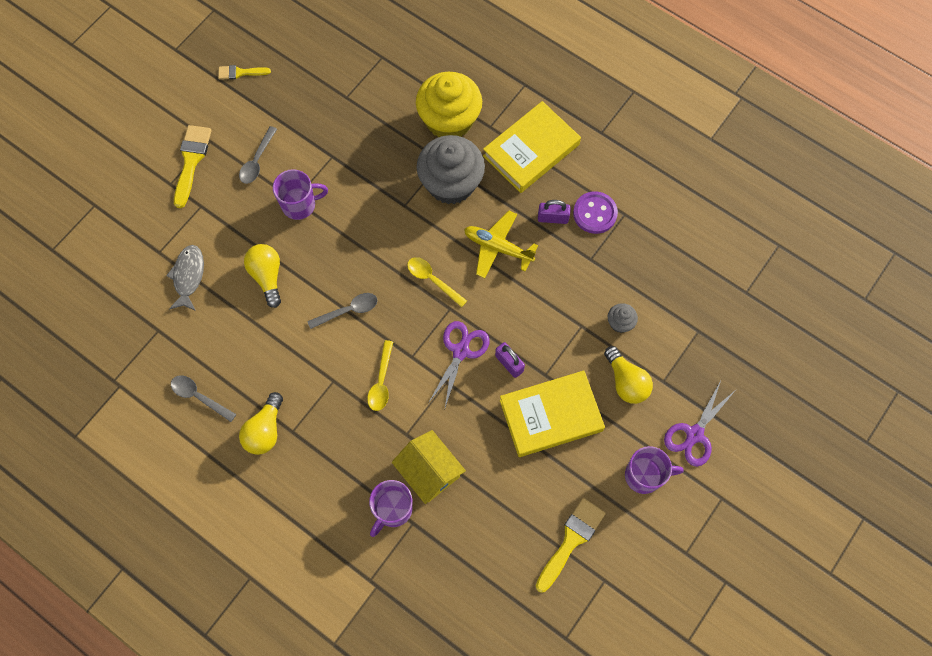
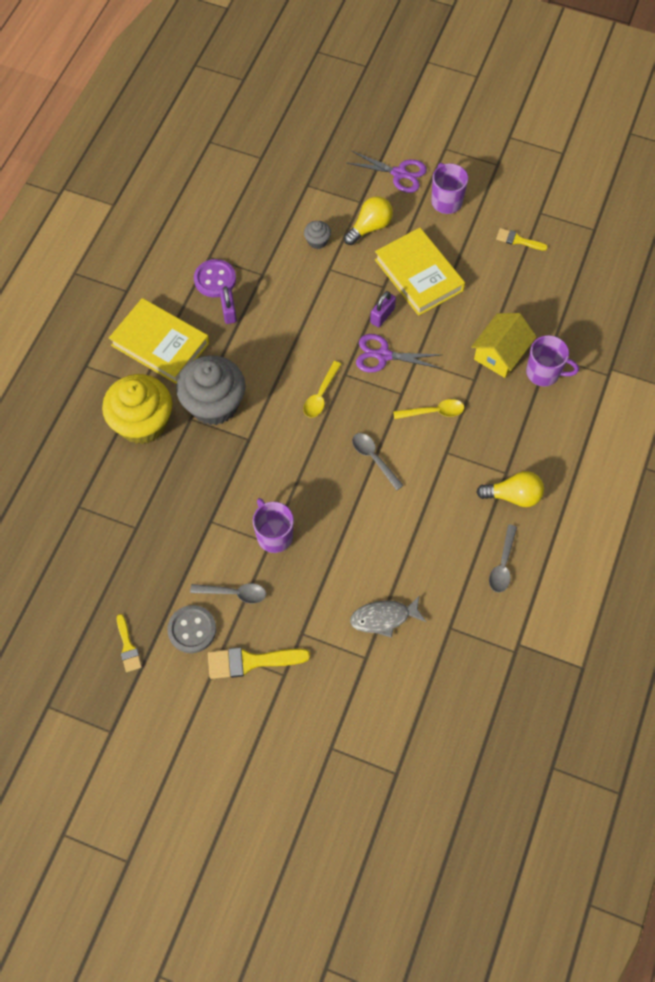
camera: 105 degrees left, 5 degrees down
(237, 122) = (192, 629): none -> grey button
(267, 276) = (361, 542): yellow light bulb -> none
(498, 247) = (272, 349): yellow plane -> none
(571, 540) = (518, 240): yellow brush -> yellow brush, size x0.60

